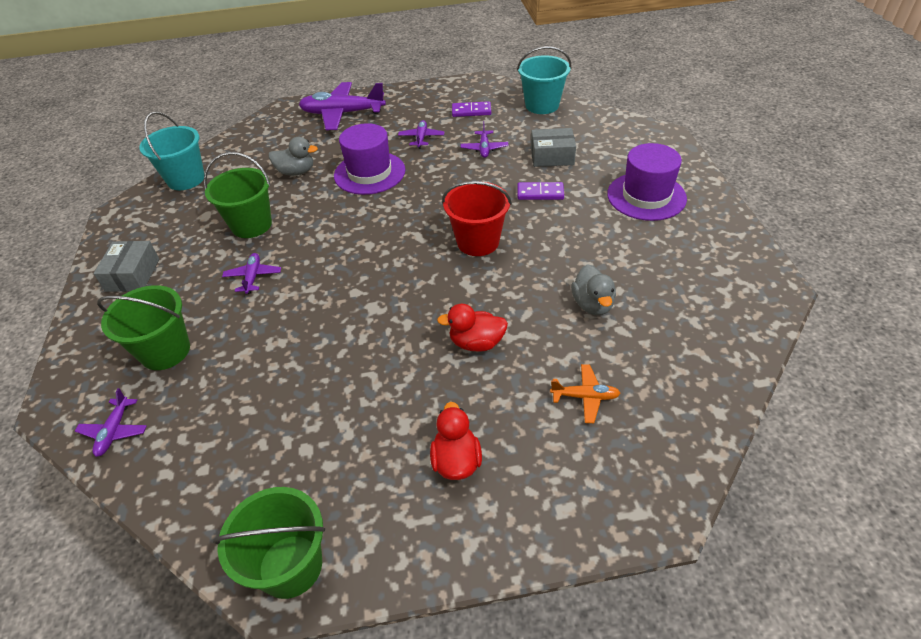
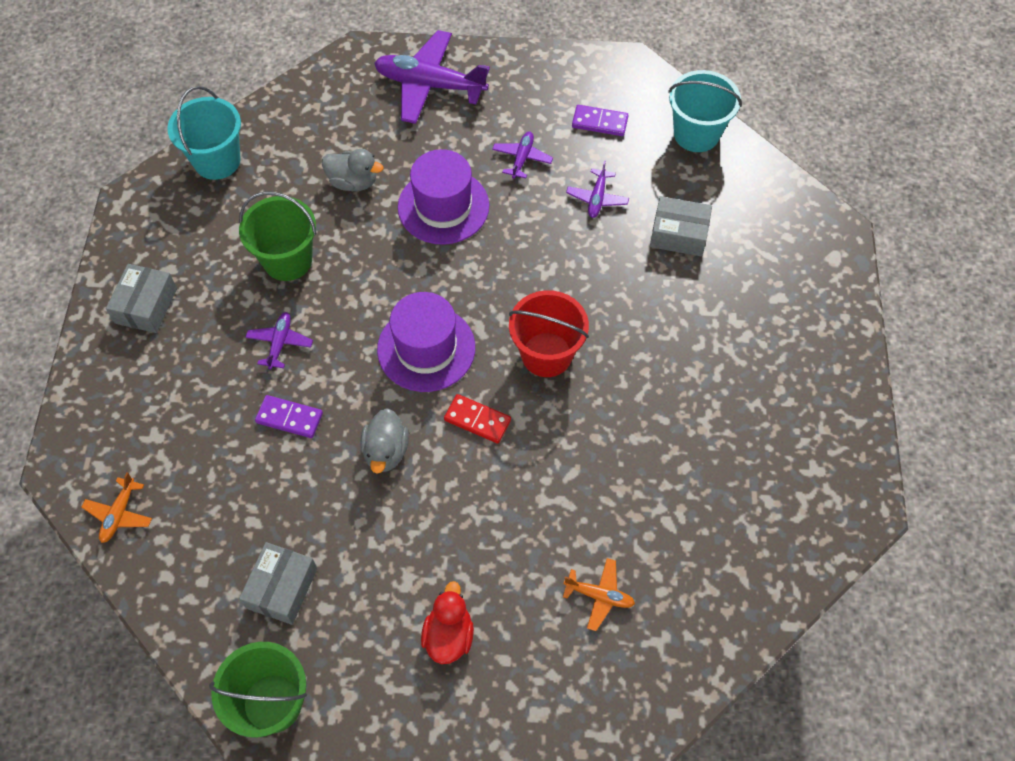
camera: 10 degrees right, 15 degrees up
(114, 431) = (119, 514): purple plane -> orange plane
(165, 351) = (175, 425): green bucket -> none
(283, 457) = (282, 588): none -> grey box
(434, 294) = (477, 420): none -> red domino
(476, 343) = (506, 499): red duck -> none
(540, 193) = (643, 295): purple domino -> purple domino (289, 418)
(592, 304) = (648, 480): grey duck -> grey duck (386, 451)
(646, 196) = (771, 332): purple hat -> purple hat (426, 348)

